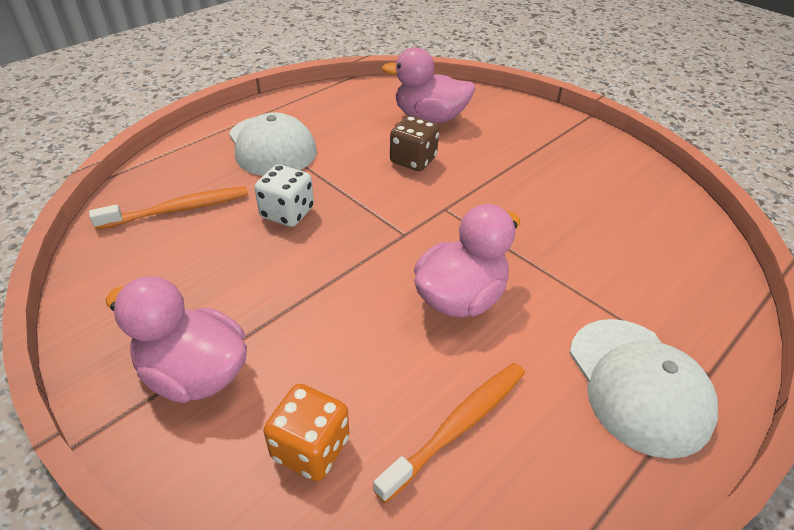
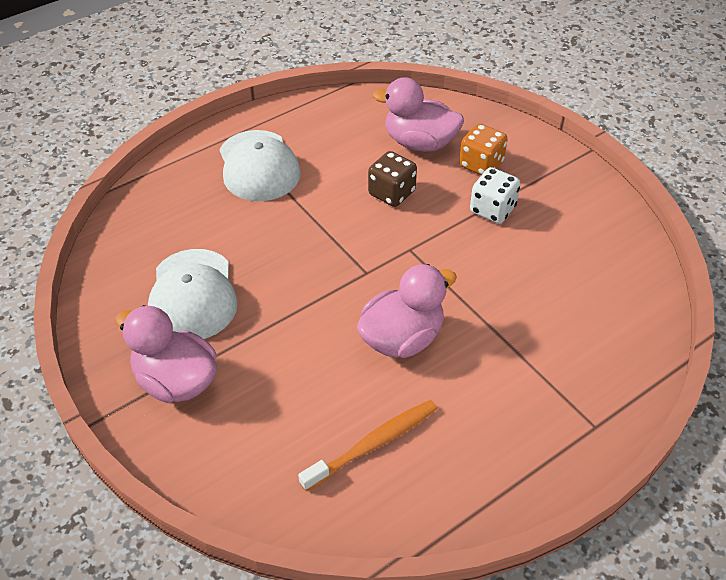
camera: 10 degrees right, 5 degrees up
(178, 209) = (169, 230): orange toothbrush -> none
(287, 213) = (264, 242): white dice -> white dice (492, 209)
(310, 448) = (258, 447): orange dice -> orange dice (481, 164)
(638, 384) = (530, 429): white cap -> white cap (193, 295)

